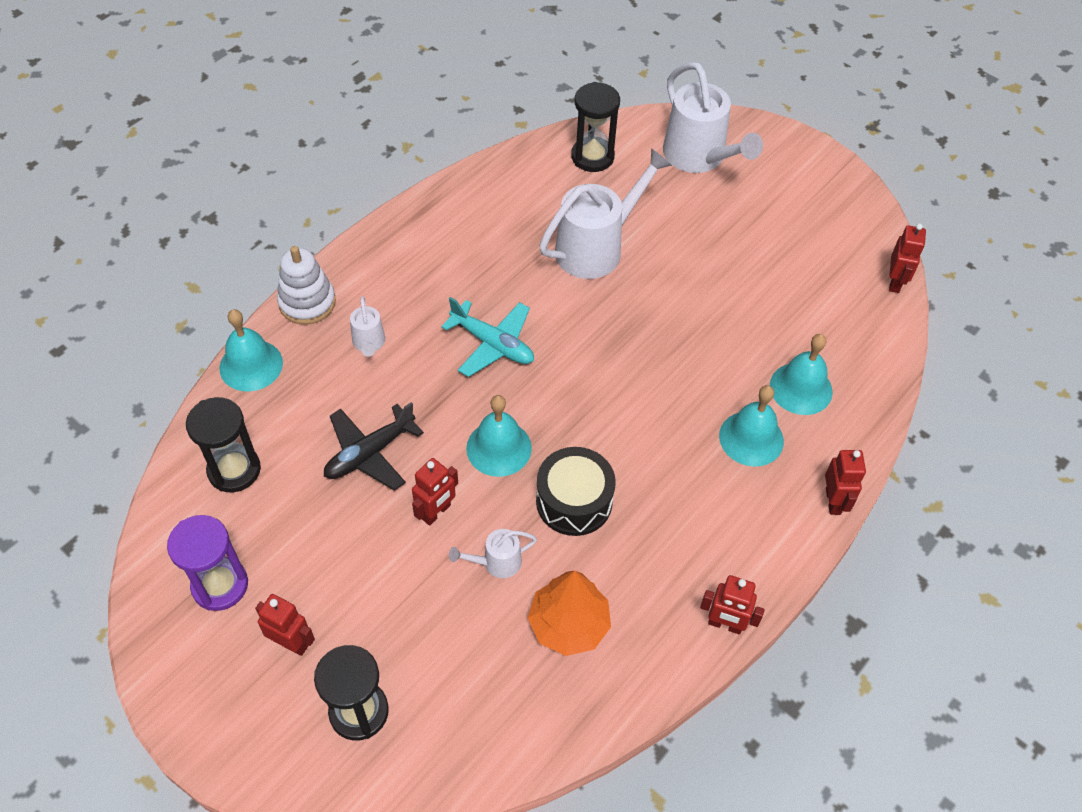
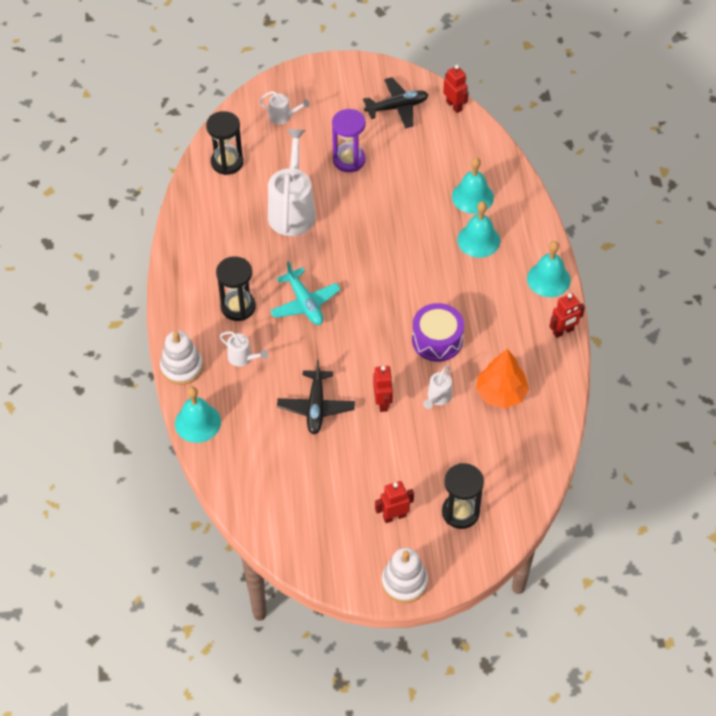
camera: 45 degrees left, 0 degrees up
(207, 726) = (404, 582): none -> white stacking toy
(220, 585) = (328, 526): purple hourglass -> purple hourglass (349, 160)
(234, 470) = (261, 475): black hourglass -> black hourglass (238, 307)
(492, 344) = (305, 303): turquoise plane -> turquoise plane turned 75 degrees clockwise
(499, 448) = (373, 348): turquoise bell -> turquoise bell (548, 279)
(574, 501) = (437, 340): black drum -> purple drum
(699, 158) = (283, 117): white watering can -> white watering can, size x0.48
(828, 236) = (397, 107): none -> black plane
(833, 501) = (545, 237): red robot -> none

